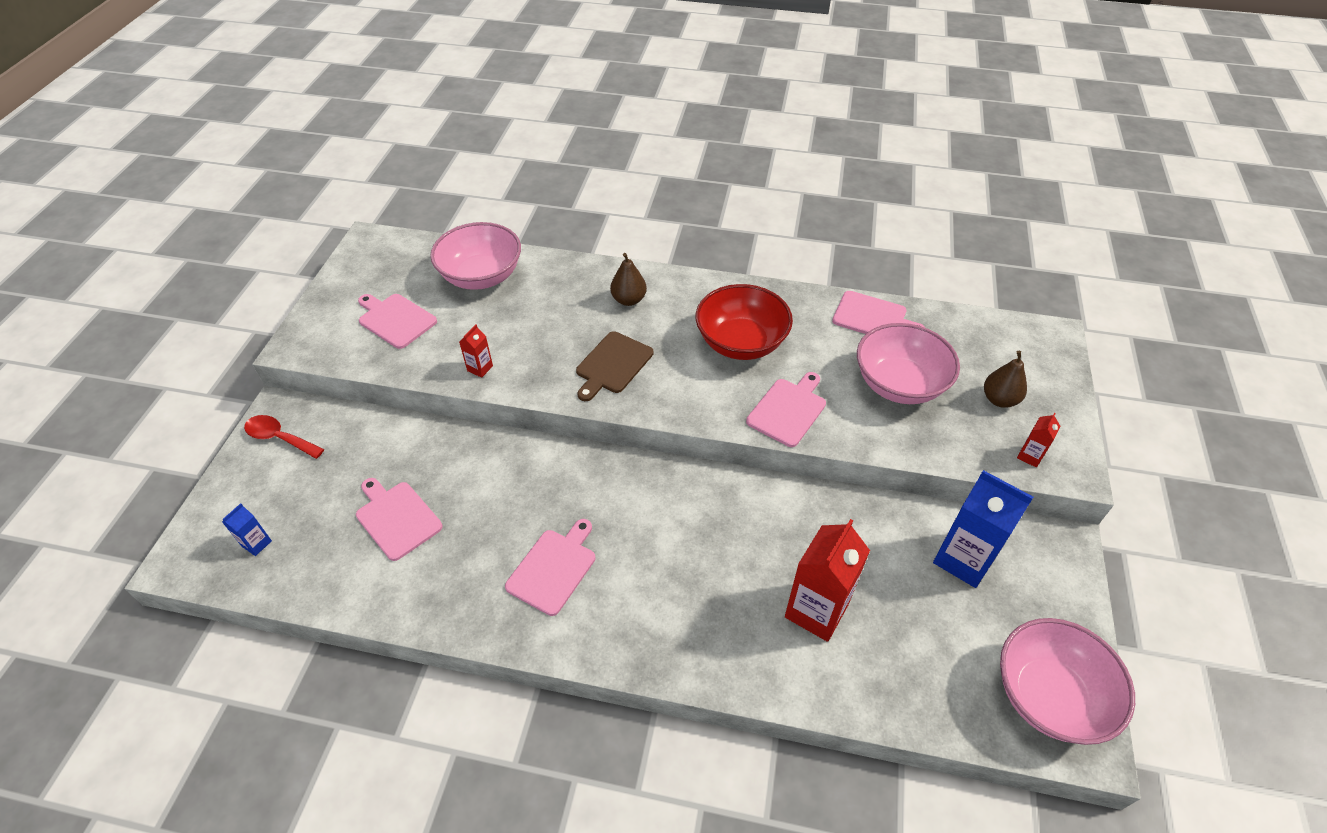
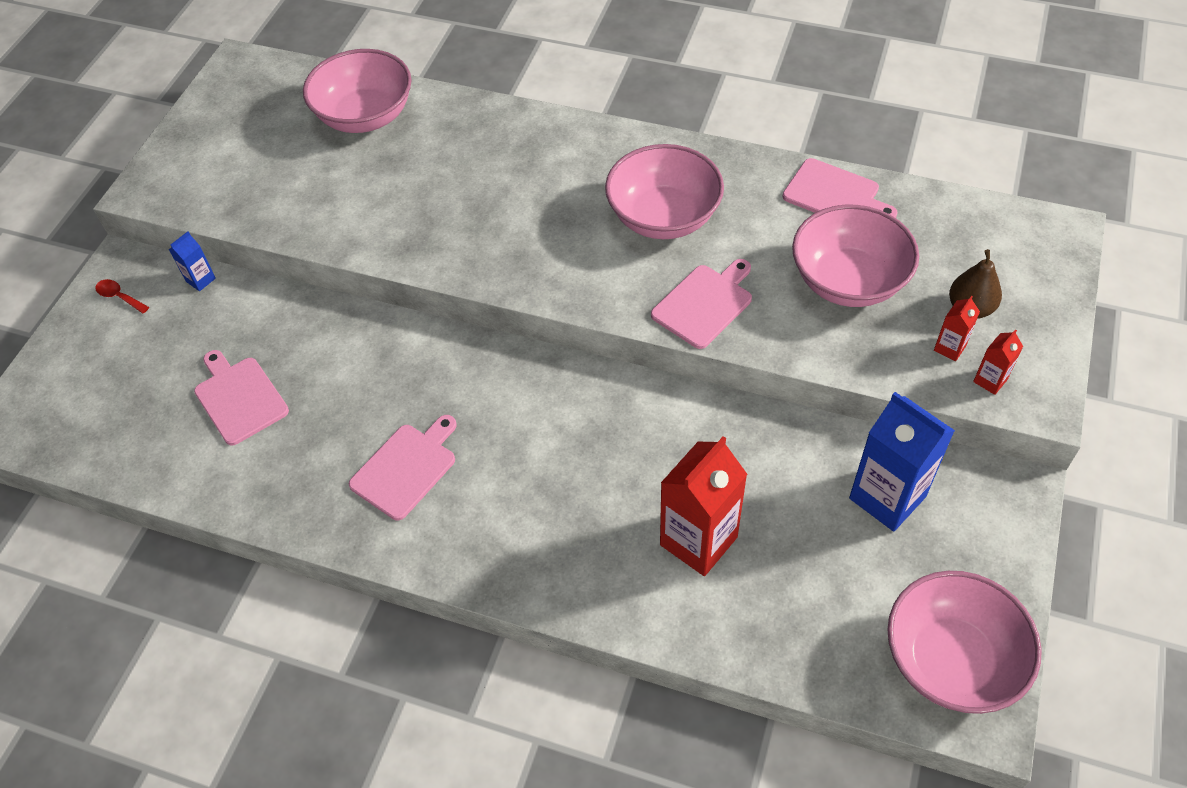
camera: 10 degrees right, 5 degrees up
(256, 543) = (85, 414): blue carton -> blue carton (200, 280)
(279, 438) = (119, 297): red spoon -> red spoon, size x0.63
(395, 319) = (258, 165): pink cutting board -> none
(480, 368) = (348, 230): red carton -> red carton (950, 348)
(612, 365) = (504, 235): brown cutting board -> none
(628, 300) = (536, 155): brown pear -> none
(741, 342) = (663, 217): red bowl -> pink bowl

